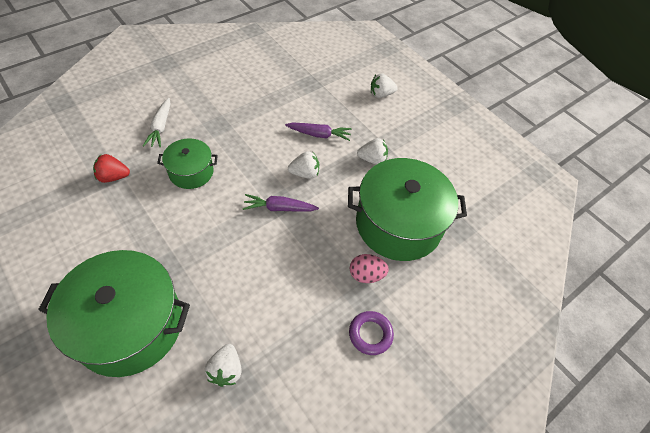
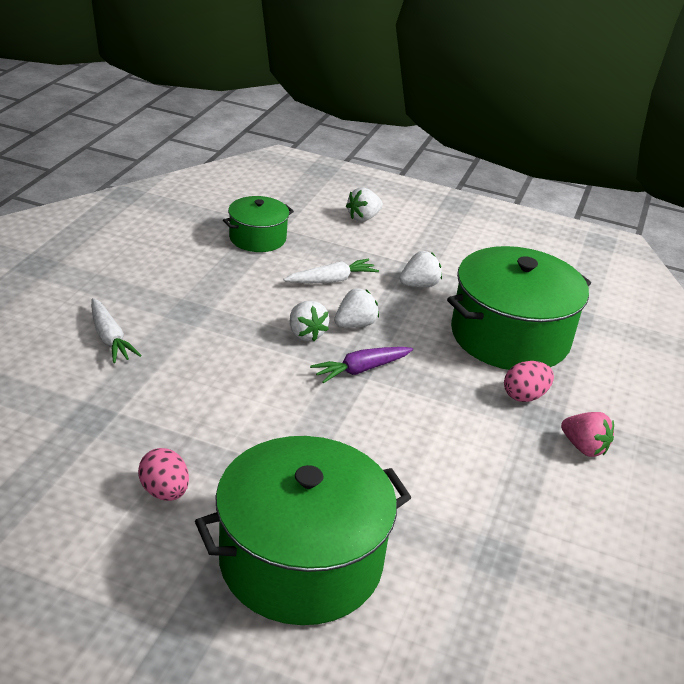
camera: 30 degrees left, 20 degrees down
(102, 242) = (164, 492): none -> pink egg
(113, 177) = (101, 415): red strawberry -> none
(191, 172) = (207, 372): green pot -> green pot (257, 238)
(226, 370) = (466, 550): white strawberry -> white strawberry (306, 334)
(319, 135) = (332, 280): purple carrot -> white carrot
(370, 334) = (584, 447): purple ring -> pink strawberry

